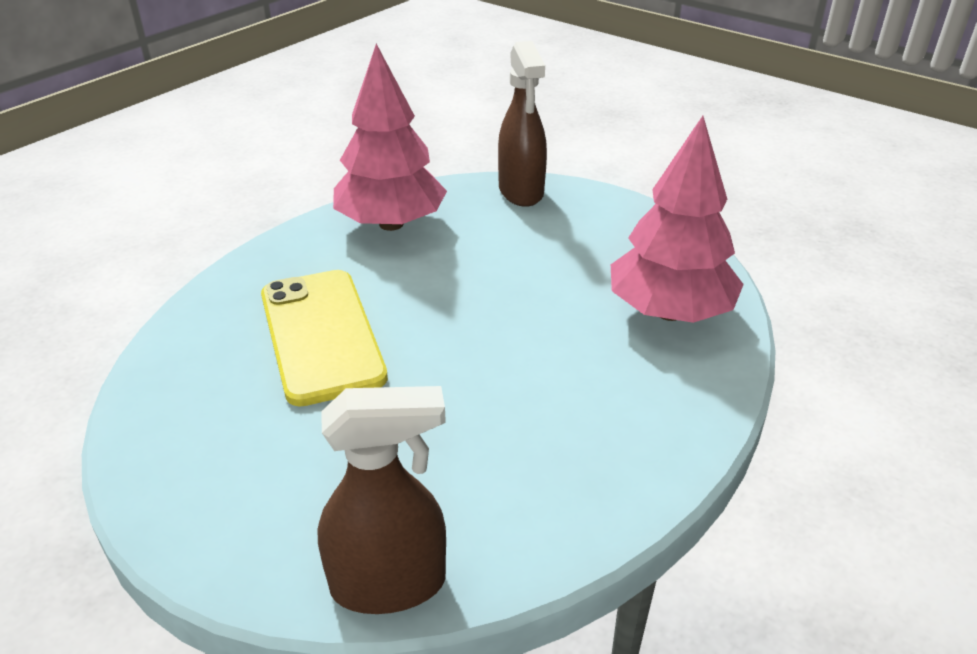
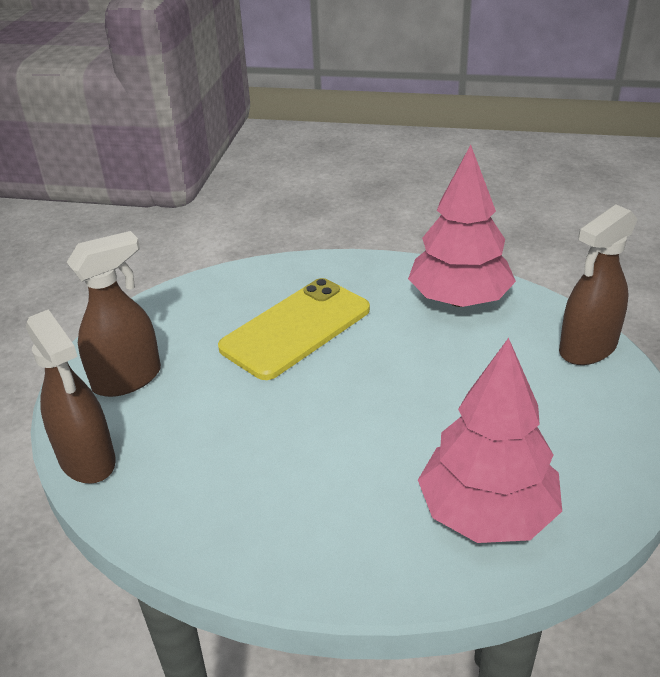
camera: 65 degrees right, 0 degrees up
(266, 504) = (127, 379): none -> brown spray bottle

